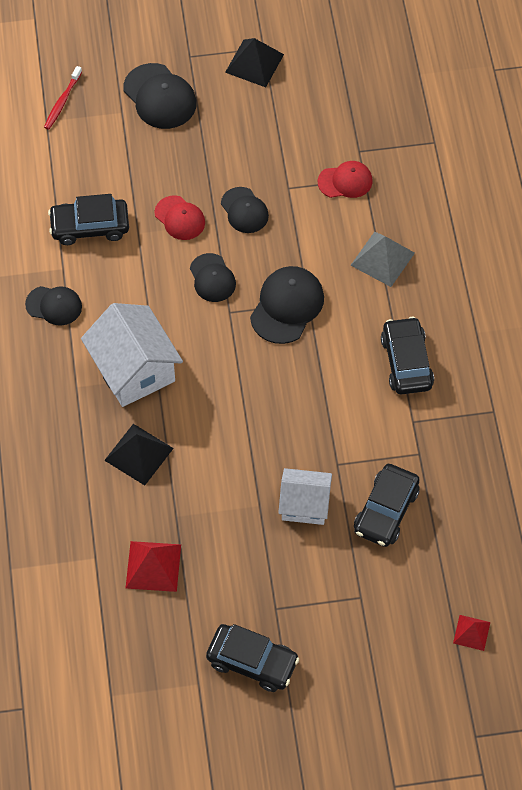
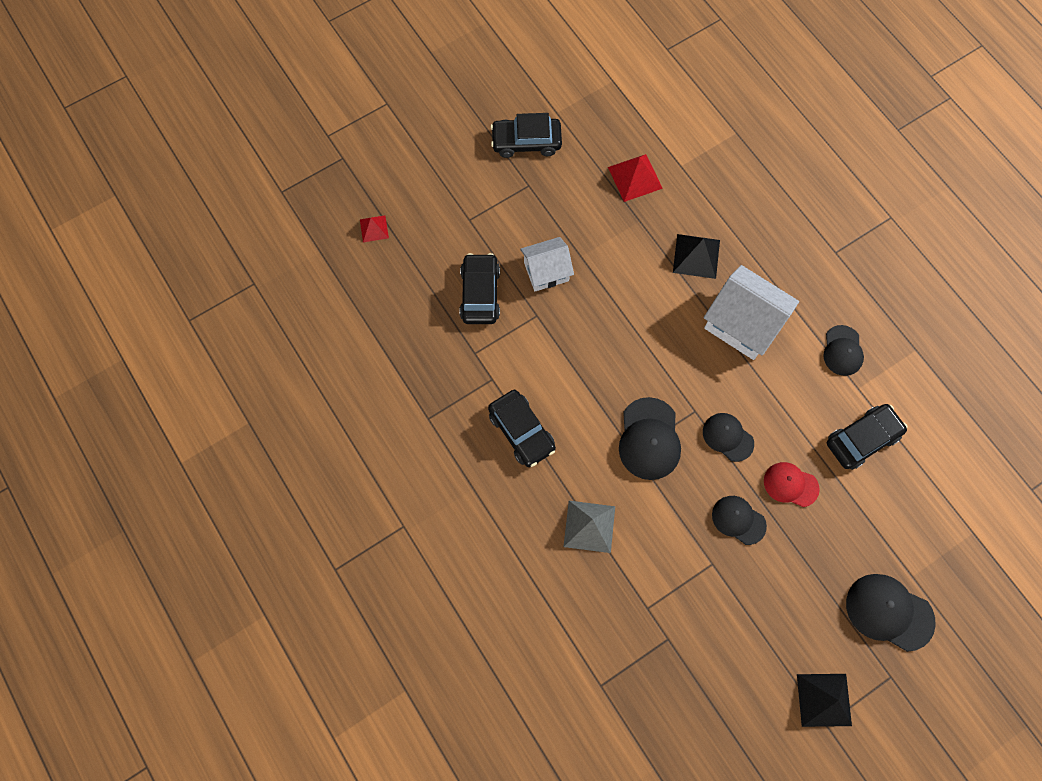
camera: 155 degrees right, 10 degrees up
(54, 305) = (842, 351): black cap -> black cap turned 75 degrees counterclockwise
(62, 102) = (973, 561): red toothbrush -> none
(345, 181) = (663, 596): red cap -> none

